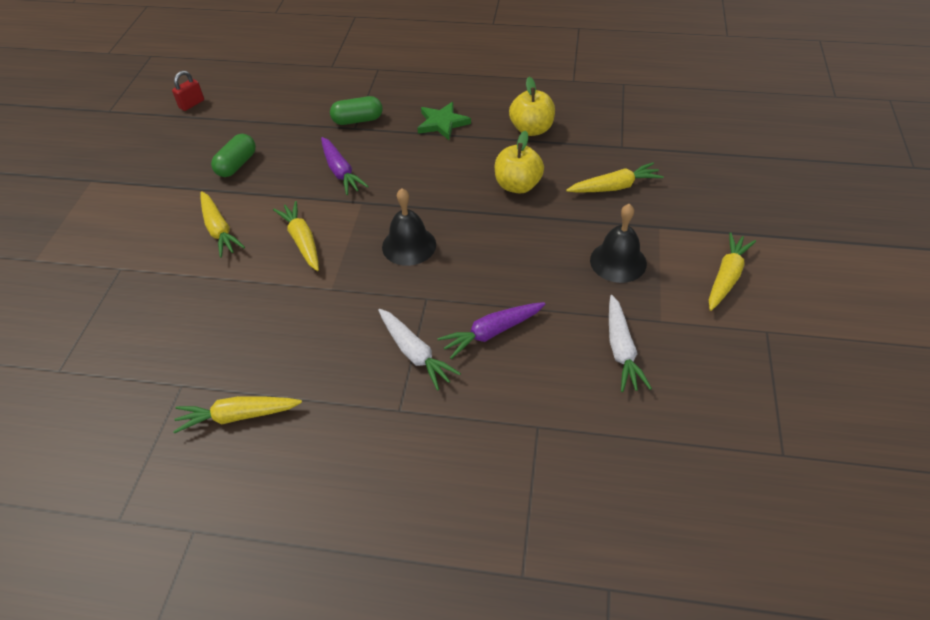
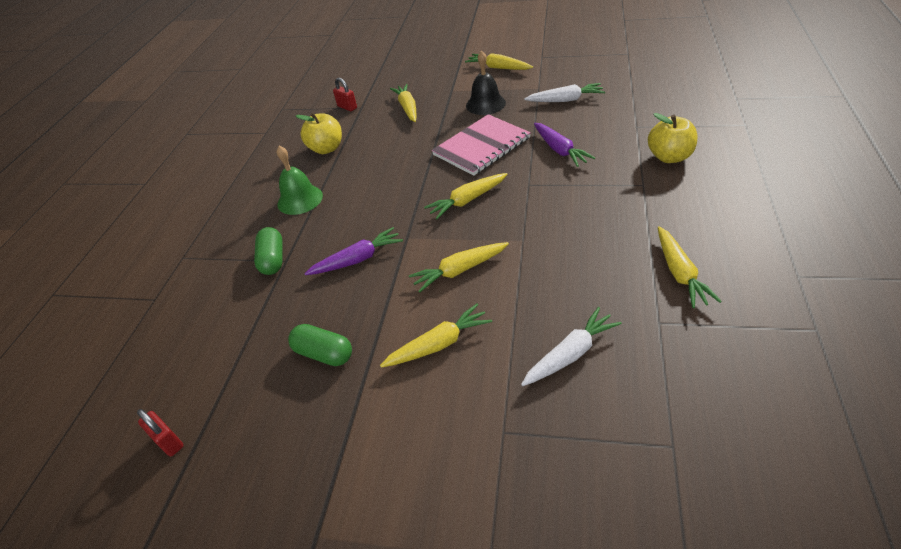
camera: 85 degrees left, 5 degrees down
(409, 245) = (467, 200): black bell -> yellow carrot
(415, 353) = (587, 183): white carrot -> white carrot (570, 354)
(442, 123) = (300, 199): green star -> green bell
(513, 257) = (481, 146): none -> pink notebook
(517, 185) = (398, 150): yellow apple -> yellow apple (669, 157)
(622, 135) = (347, 107): none -> red padlock

